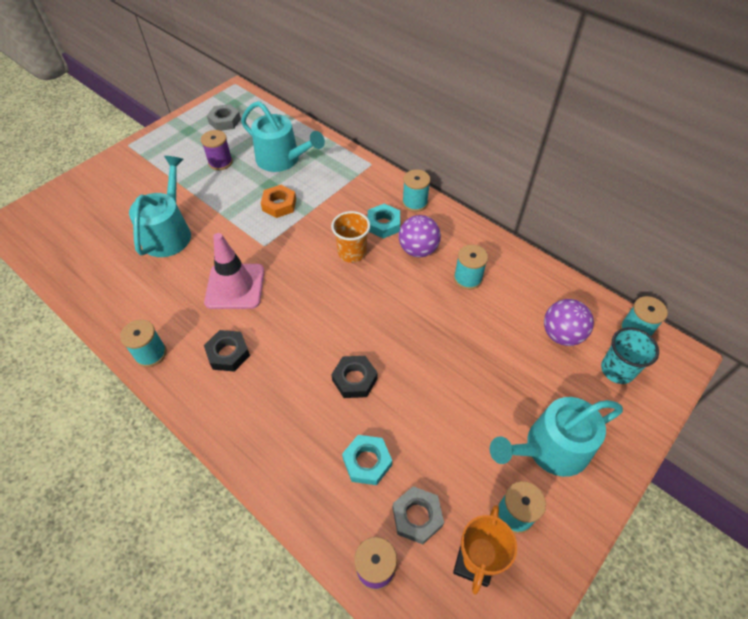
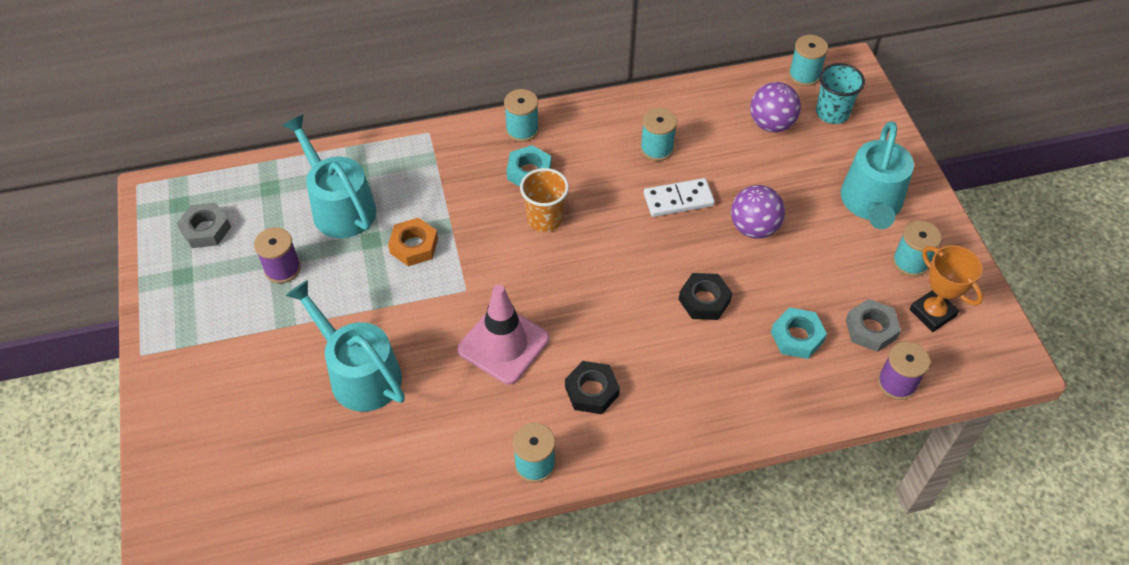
camera: 55 degrees left, 0 degrees up
(282, 159) = (339, 207): turquoise watering can -> turquoise watering can turned 105 degrees counterclockwise
(418, 250) = (588, 164): purple ball -> purple ball (754, 228)
(433, 315) = (678, 200): none -> white domino

